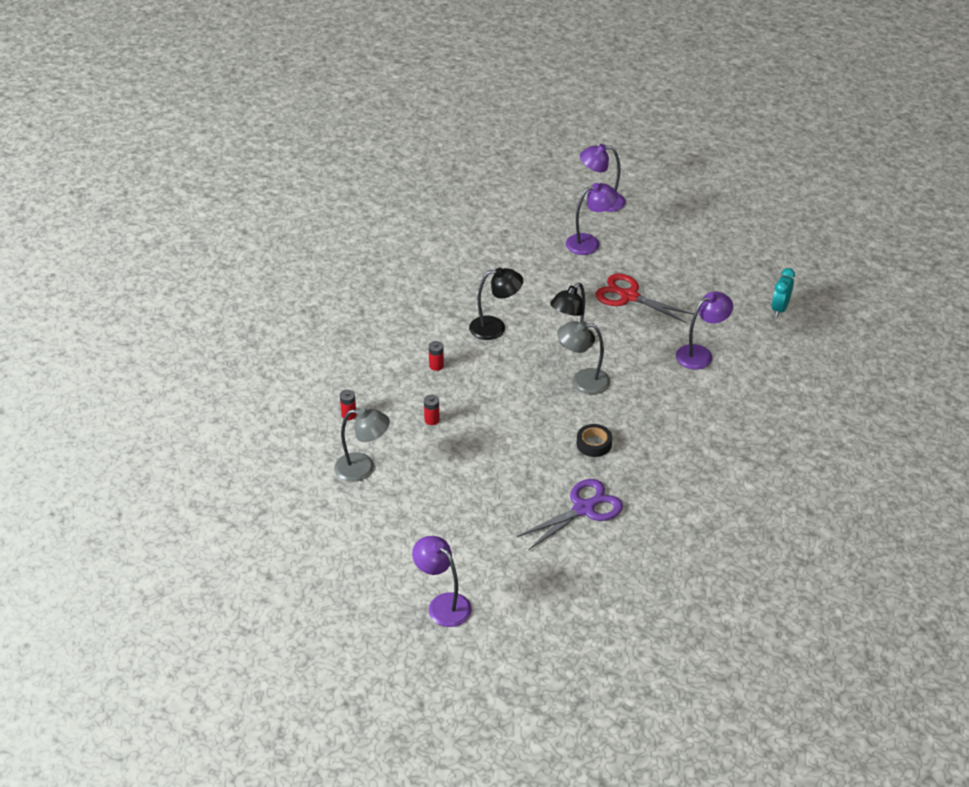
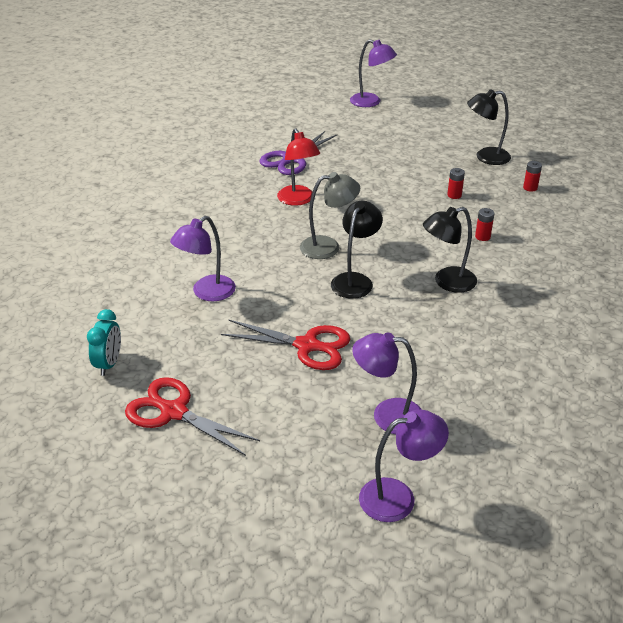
camera: 165 degrees right, 5 degrees down
(363, 468) = (485, 157): grey lamp -> black lamp
(589, 243) = (387, 415): purple lamp -> purple lamp turned 45 degrees clockwise
(594, 444) = (298, 200): black tape -> red lamp
(732, 269) = (173, 412): none -> red scissors

